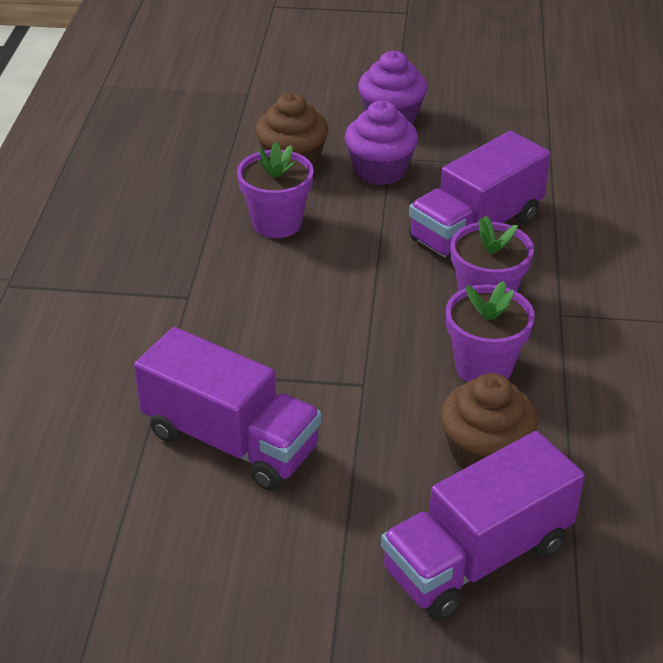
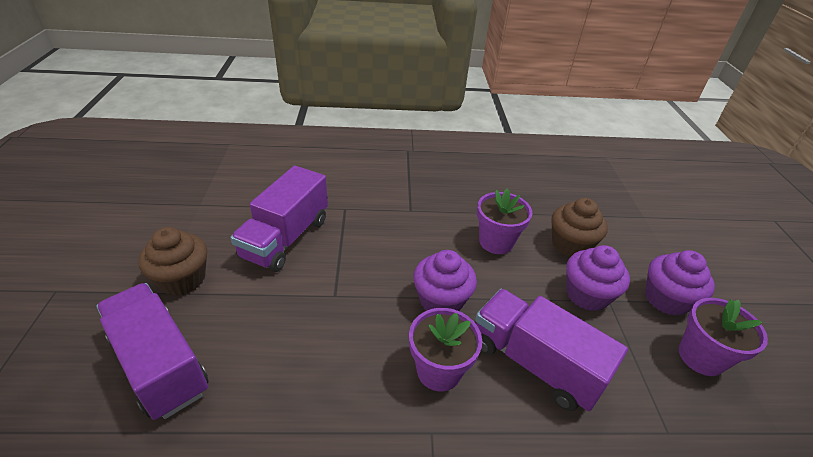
camera: 80 degrees right, 0 degrees up
(380, 286) = (441, 300): none -> purple cupcake
(483, 367) = (355, 368): purple flower pot -> purple flower pot (700, 357)
(484, 453) = (260, 369): brown cupcake -> brown cupcake (182, 279)

